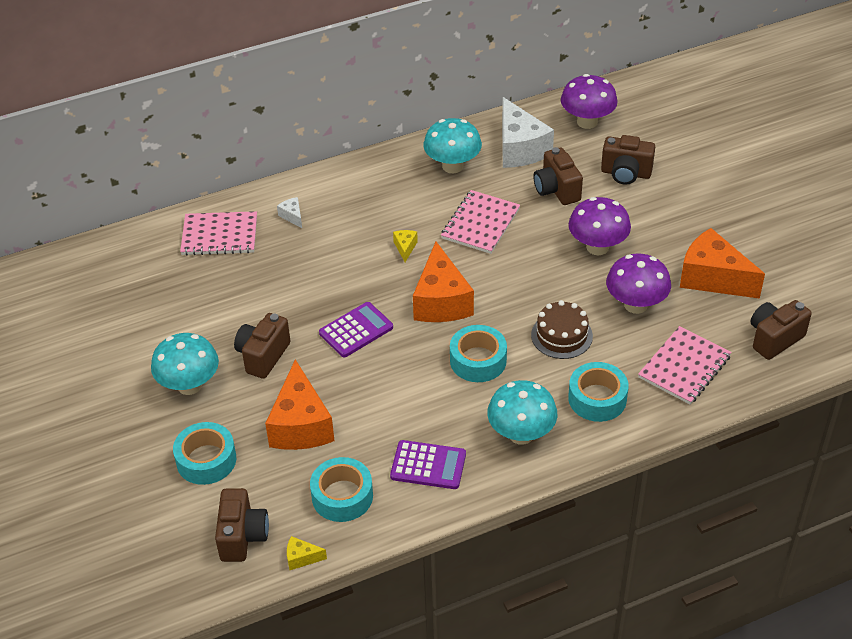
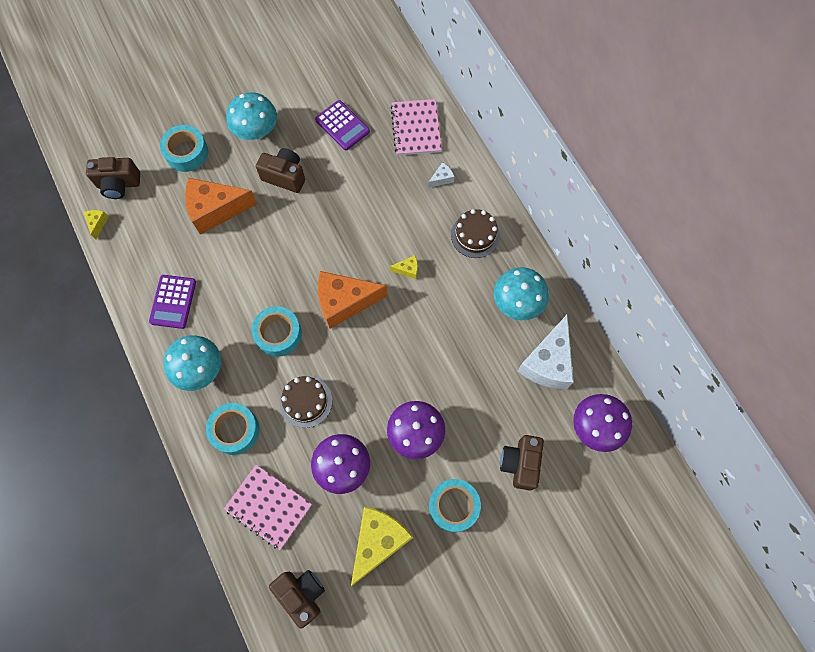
camera: 85 degrees right, 25 degrees up
(342, 496) = (148, 244): turquoise tape -> turquoise tape (453, 506)
(356, 330) = (311, 239): purple calculator -> purple calculator (342, 125)
(369, 193) = (475, 235): none -> brown cake
(480, 223) = (441, 330): pink notebook -> none
(520, 148) = (547, 362): white cheese -> white cheese turned 45 degrees counterclockwise
(556, 190) = (491, 397): brown camera -> none
(712, 278) = (378, 541): orange cheese -> yellow cheese

